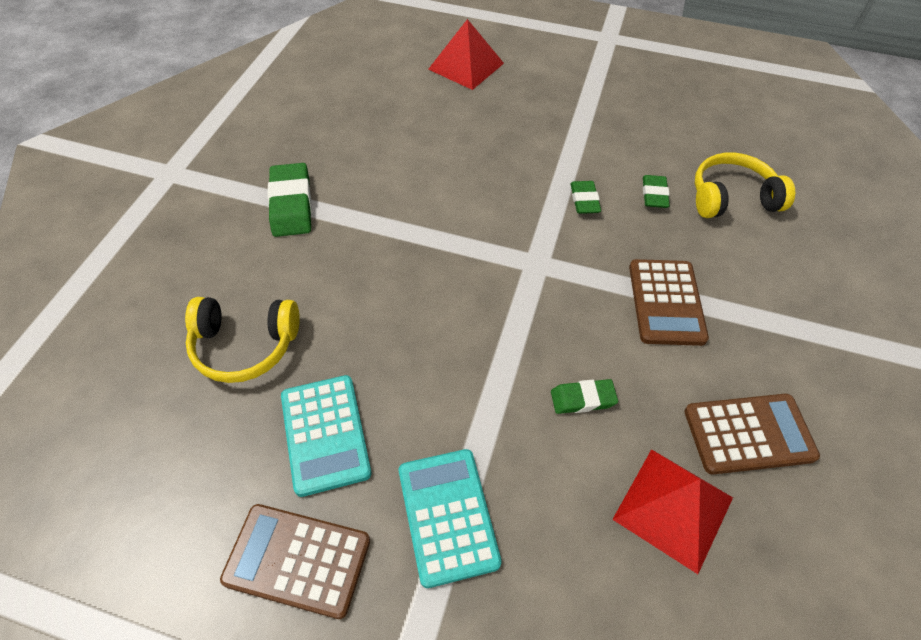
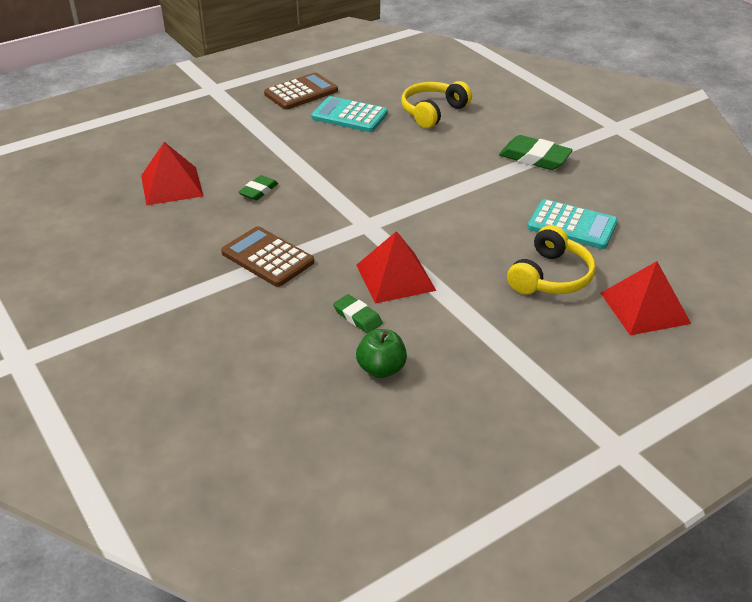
camera: 130 degrees right, 15 degrees down
(448, 516) = (265, 129): turquoise calculator -> turquoise calculator (572, 225)
(584, 200) = (395, 277): green eraser -> red pyramid
(683, 153) = (381, 369): none -> green apple
(732, 198) = (301, 358): yellow headphones -> yellow headphones (550, 276)
(748, 434) = (158, 231): brown calculator -> none

